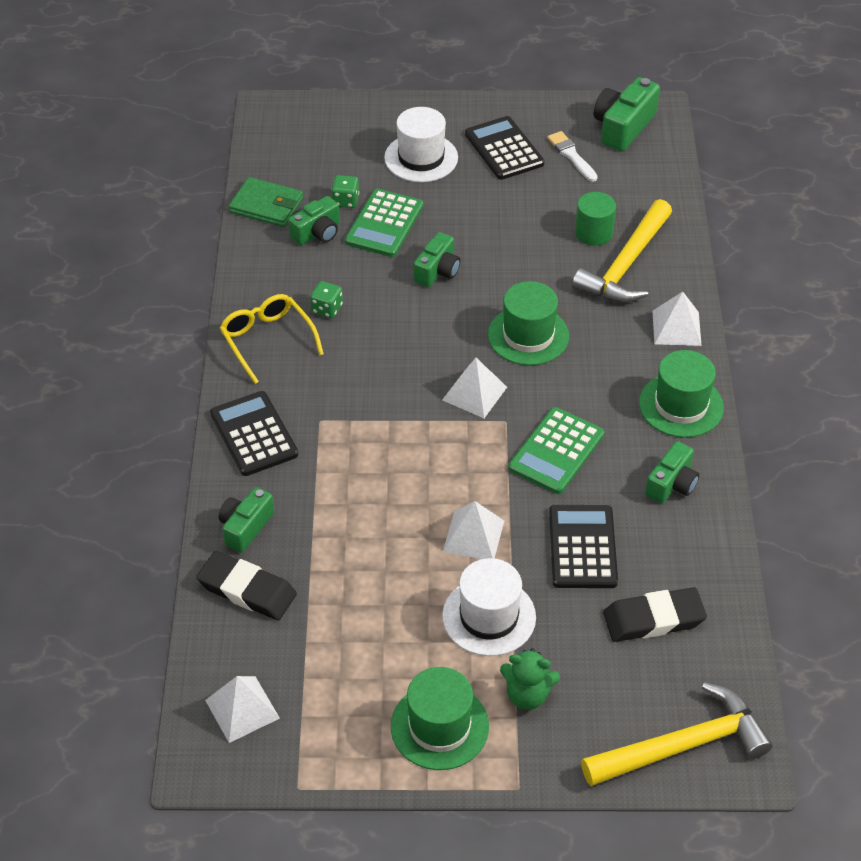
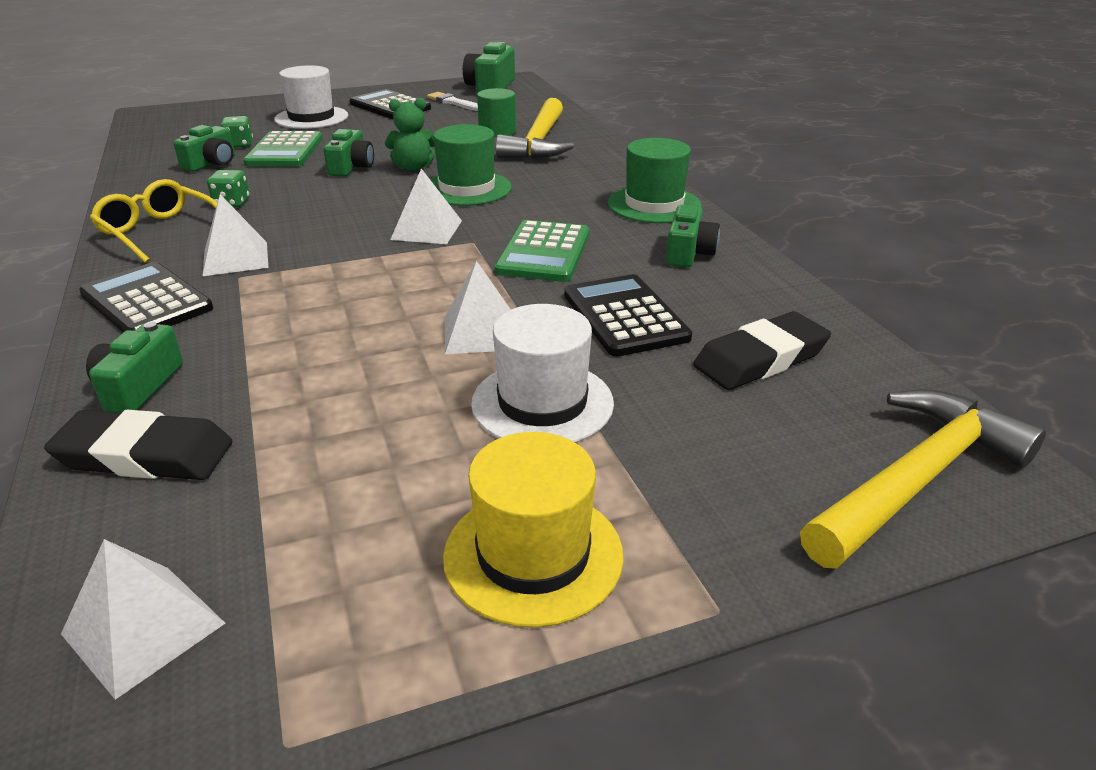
camera: 20 degrees left, 15 degrees down
(266, 205) = (151, 156): green wallet -> none
(439, 726) = (533, 555): green hat -> yellow hat
(527, 694) = (650, 476): green teddy bear -> green teddy bear (413, 167)
(676, 328) = (612, 165): white pyramid -> white pyramid (236, 258)

